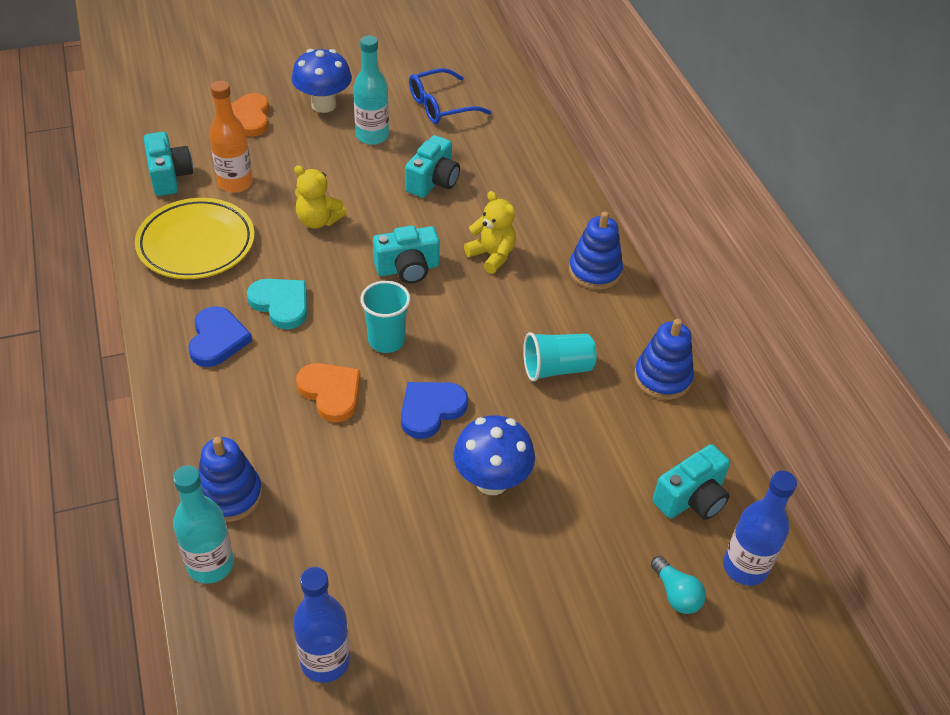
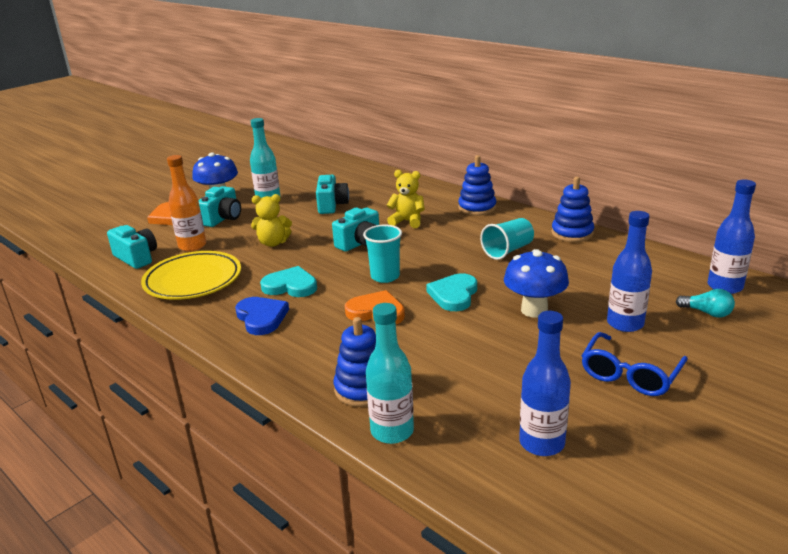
camera: 25 degrees left, 20 degrees down
(430, 410) = (454, 295): blue heart -> turquoise heart
(440, 106) = (299, 177): blue glasses -> blue glasses (630, 374)
(567, 557) = (625, 324): none -> blue bottle
(691, 498) = (656, 272): turquoise camera -> turquoise camera (222, 218)

